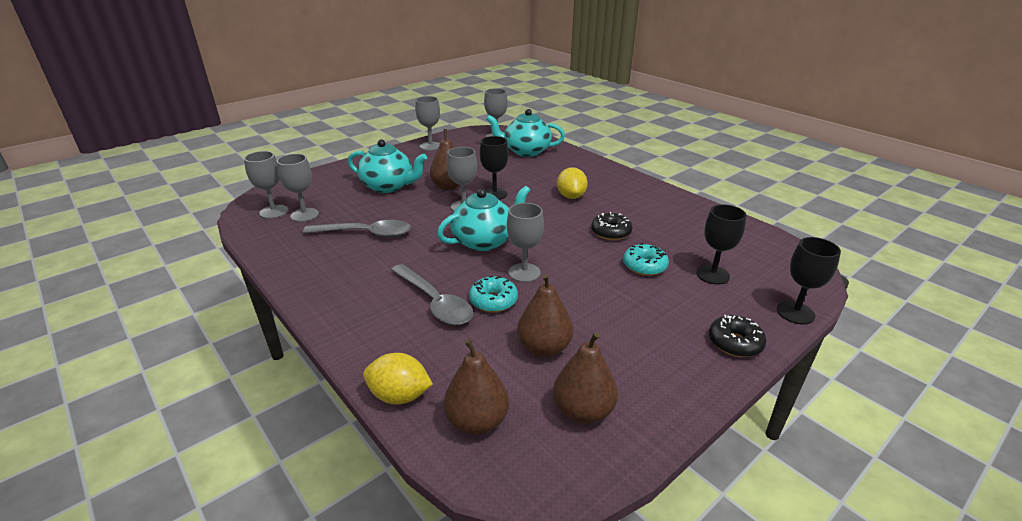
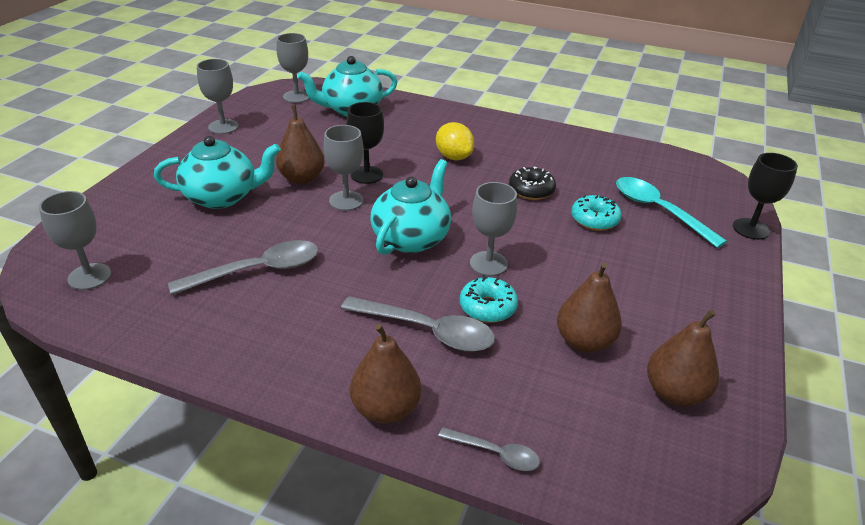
camera: 30 degrees left, 5 degrees up
(304, 215) = (142, 268): grey goblet -> none
(399, 396) = (495, 453): yellow lemon -> grey spoon
(477, 421) = (595, 445): brown pear -> brown pear (385, 408)
(712, 275) = (659, 211): black goblet -> turquoise spoon
(735, 343) = (732, 275): black donut -> none

